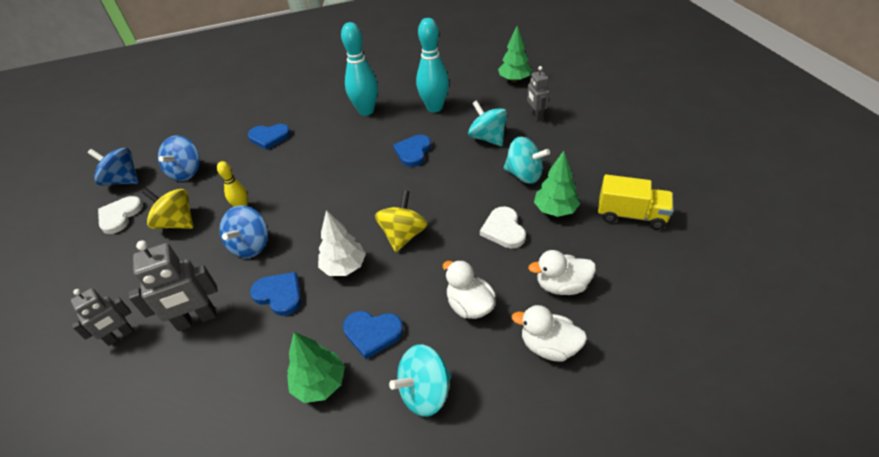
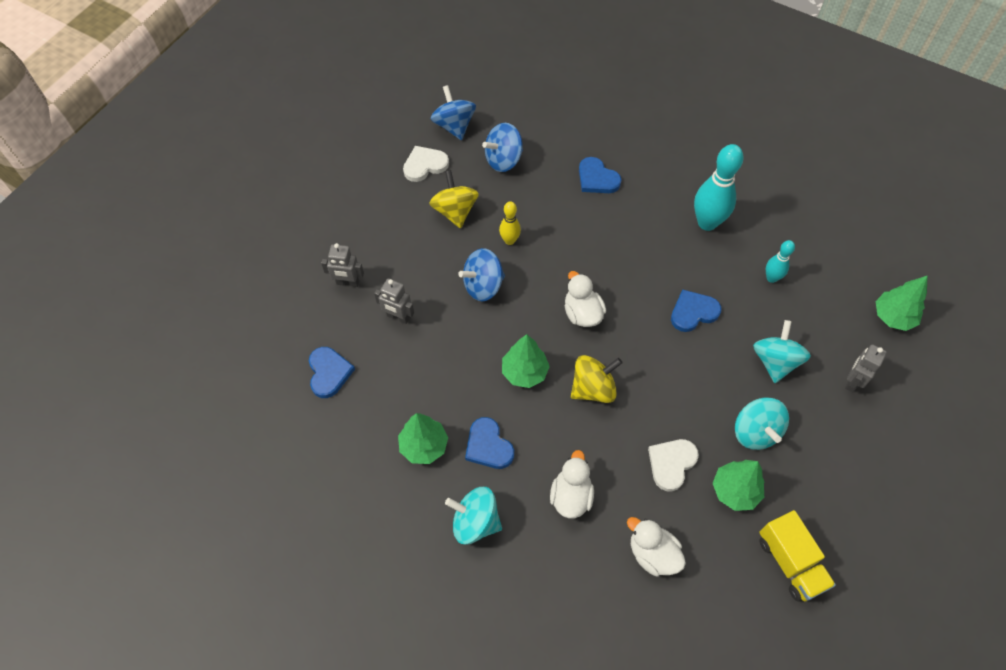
camera: 45 degrees right, 15 degrees up
(196, 320) = (398, 317): grey robot -> grey robot, size x0.65
(279, 294) = (462, 350): blue heart -> blue heart (329, 373)
(344, 267) = (524, 372): white tree -> green tree
(434, 108) = (771, 278): turquoise bowling pin -> turquoise bowling pin, size x0.54
(549, 346) = (585, 583): white duck -> white duck (582, 313)

